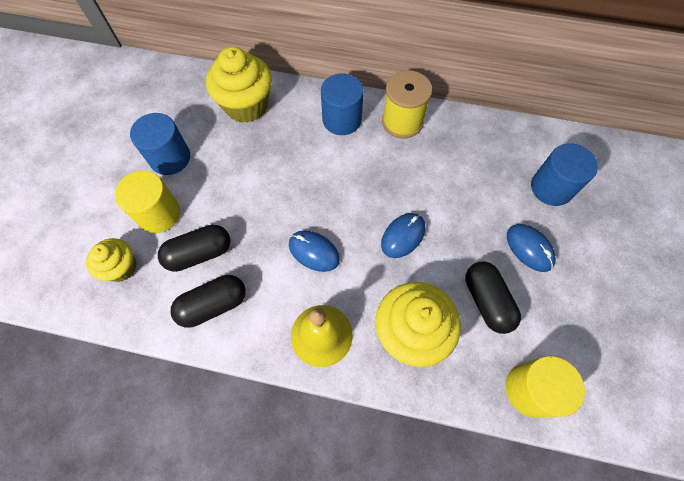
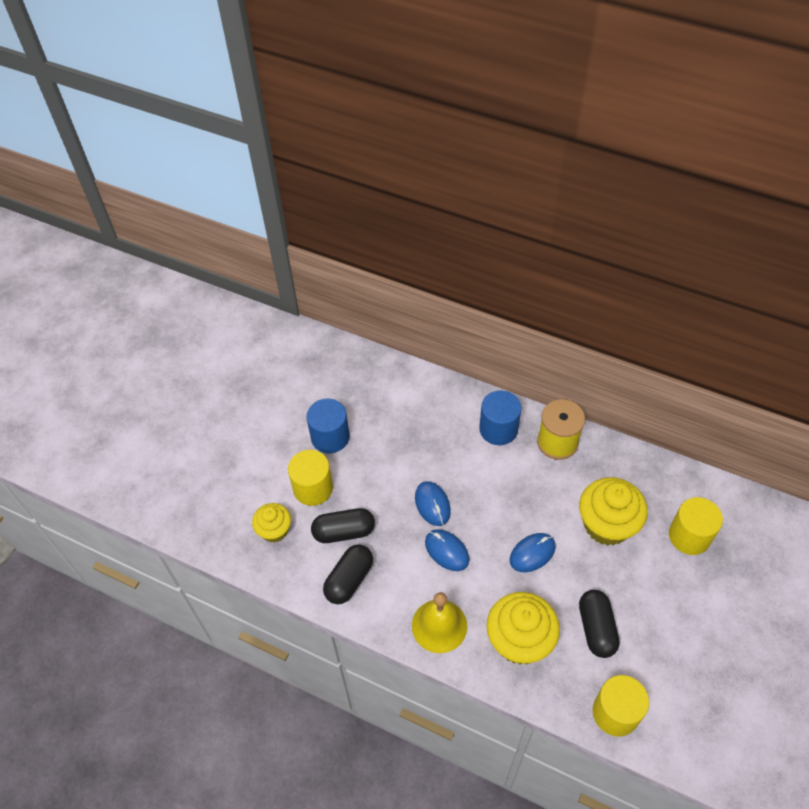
camera: 15 degrees right, 10 degrees down
(213, 305) = (349, 580): black capsule -> black capsule turned 45 degrees counterclockwise
(246, 106) = (409, 398): yellow cupcake -> yellow cupcake (607, 524)
(529, 248) = (650, 589): blue mouse -> blue mouse (432, 504)
(551, 187) = (689, 536): blue cylinder -> yellow cylinder

